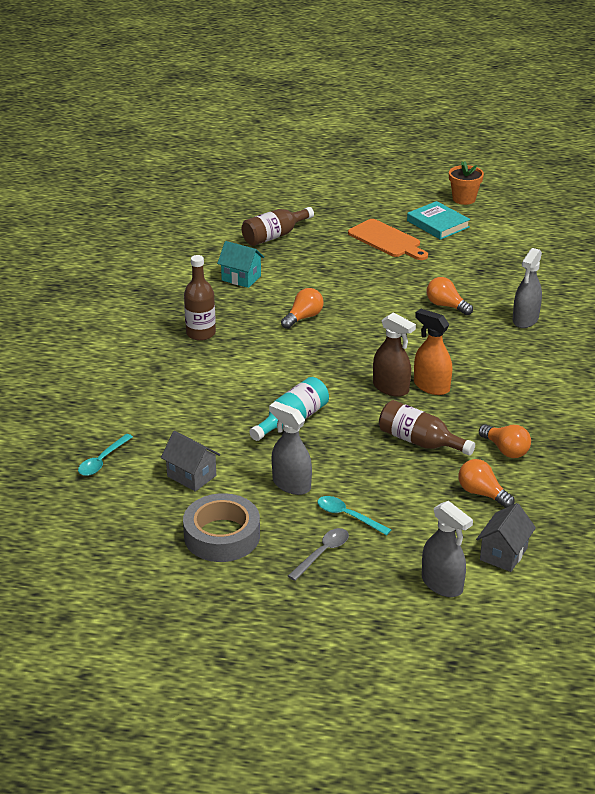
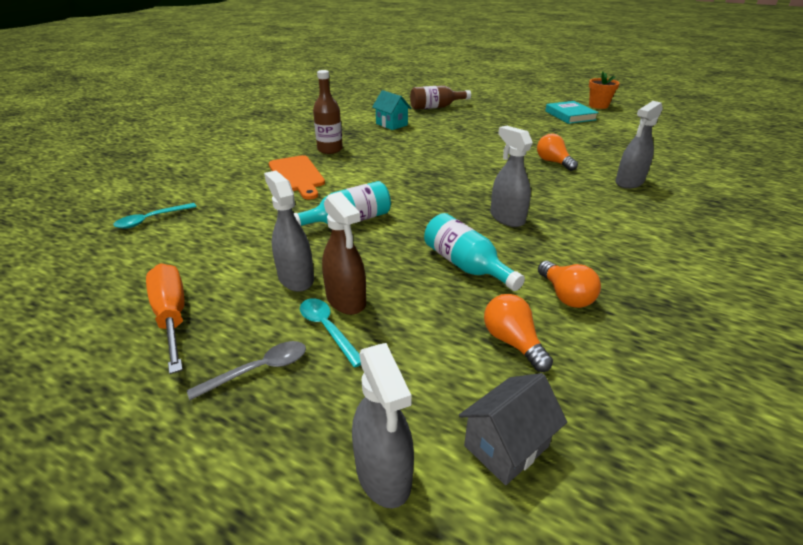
camera: 20 degrees right, 0 degrees up
(191, 476) = (210, 249): grey house -> none
(222, 535) = (172, 316): grey tape -> orange screwdriver
(303, 317) = (421, 152): orange light bulb -> none
(387, 240) = (522, 119): orange cutting board -> orange cutting board (297, 176)
(391, 388) = (464, 212): brown spray bottle -> brown spray bottle (346, 300)
(419, 441) = (465, 265): brown bottle -> turquoise bottle
(431, 386) = (507, 218): orange spray bottle -> grey spray bottle

